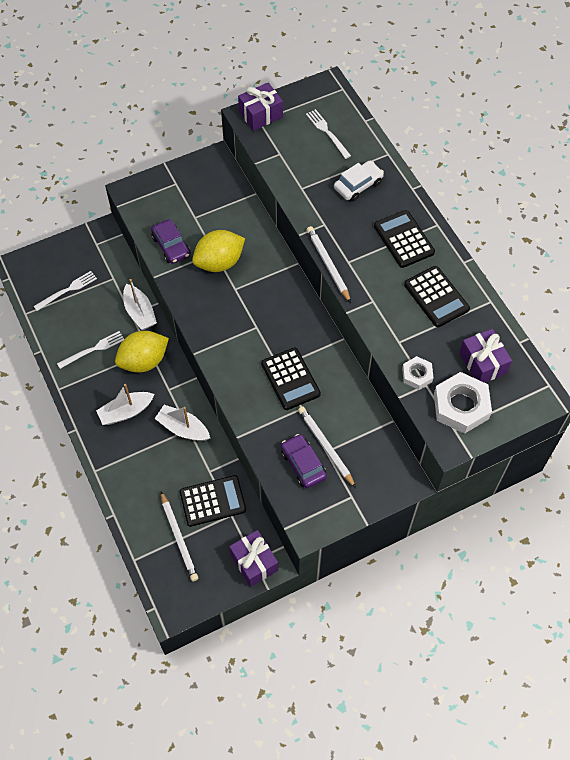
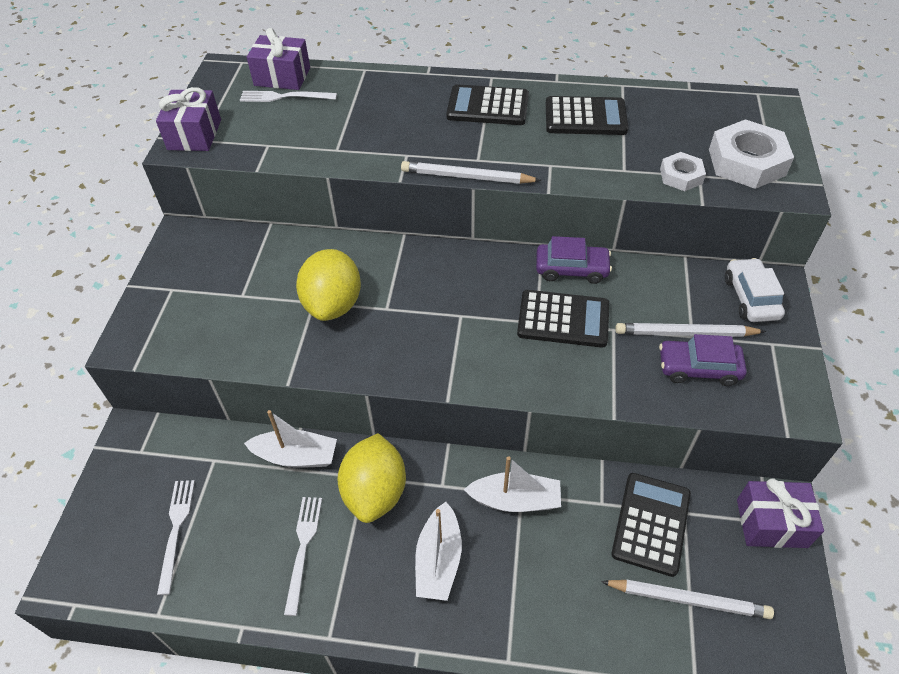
camera: 55 degrees left, 10 degrees down
(171, 246) = (259, 341): purple car -> purple car (571, 269)
(183, 428) = (515, 500): white boat -> white boat turned 150 degrees counterclockwise
(358, 185) = (381, 106): white car -> white car (750, 298)
(482, 363) = (699, 123): purple gift -> purple gift (282, 77)

